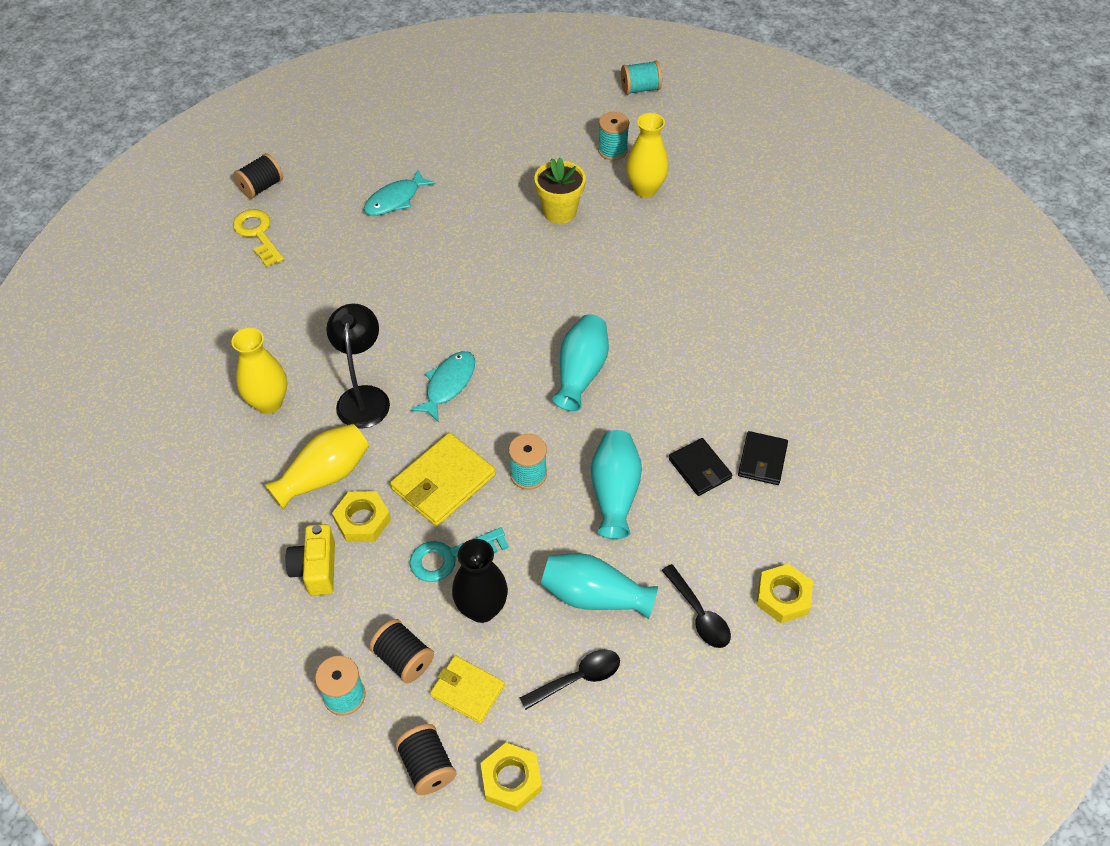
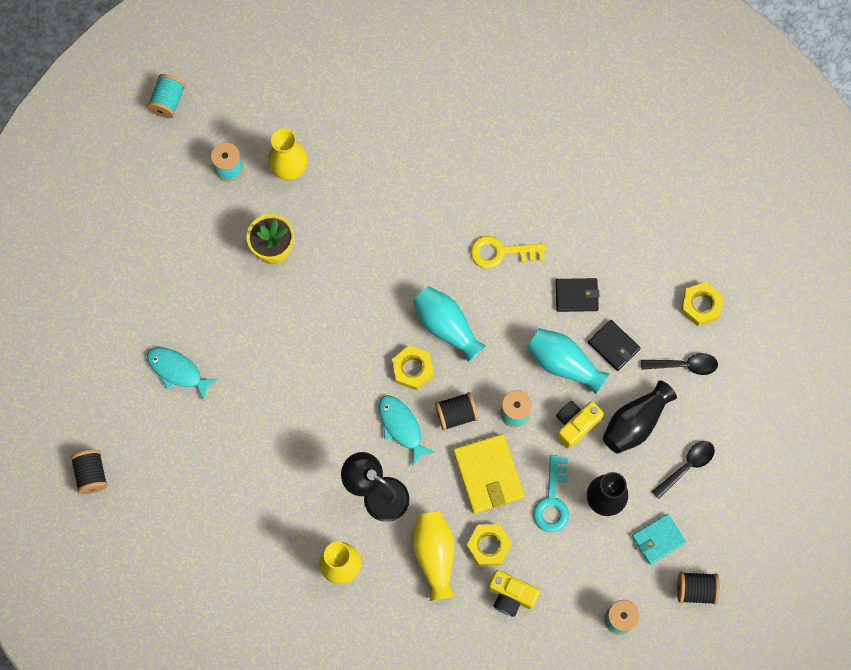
camera: 60 degrees left, 20 degrees up
(258, 234) = (149, 501): yellow key -> yellow key (501, 252)
(395, 200) = (177, 371): turquoise fish -> turquoise fish turned 135 degrees clockwise
(404, 659) = (613, 569): black spool -> black spool (456, 414)
(467, 690) = (658, 539): yellow wallet -> turquoise wallet
(511, 779) = (731, 543): yellow nut -> yellow nut (412, 369)
(553, 537) = (575, 424): none -> yellow camera
(578, 678) = (687, 466): black spoon -> black spoon turned 45 degrees clockwise
(594, 596) = (635, 423): turquoise vase -> black vase
(762, 460) = (593, 250): black wallet -> black wallet (613, 346)

